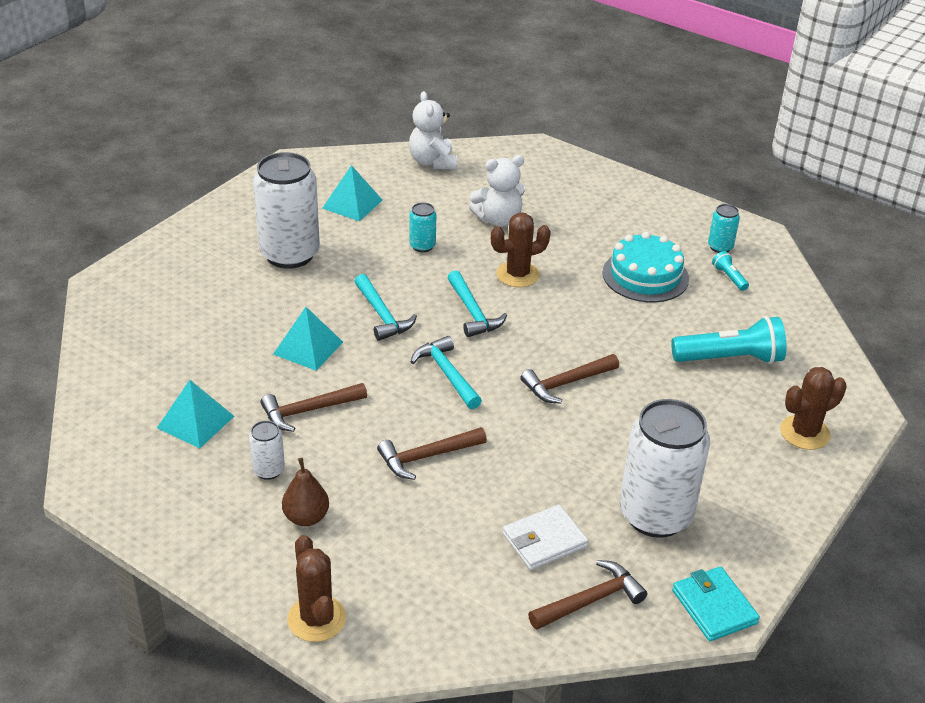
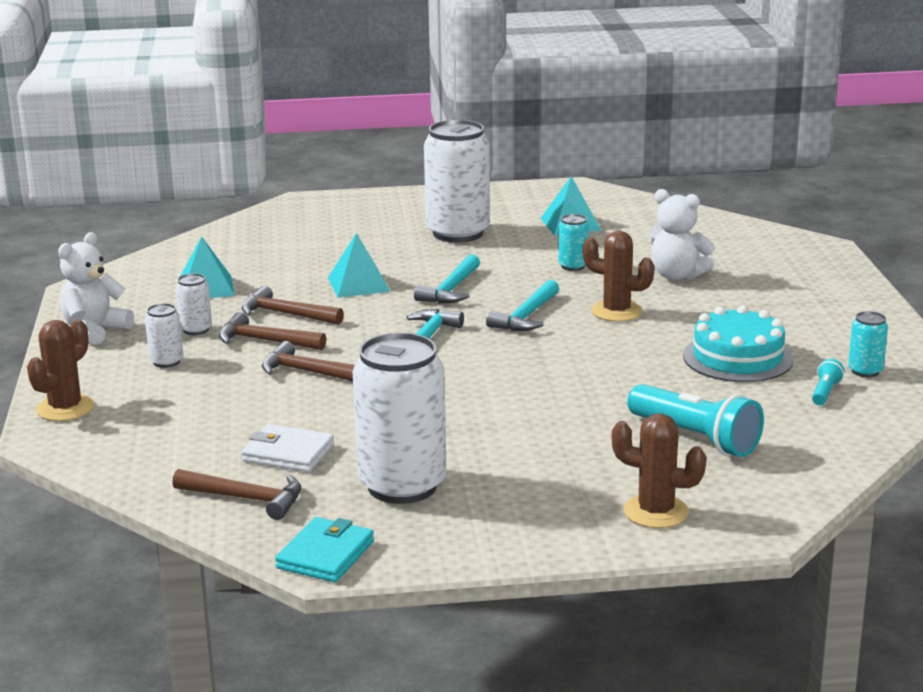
camera: 50 degrees right, 15 degrees down
(306, 517) = (166, 362): brown pear -> white can
(433, 162) = (697, 224): white teddy bear -> white teddy bear (95, 331)
(566, 383) = (508, 385): brown hammer -> brown hammer (265, 341)

